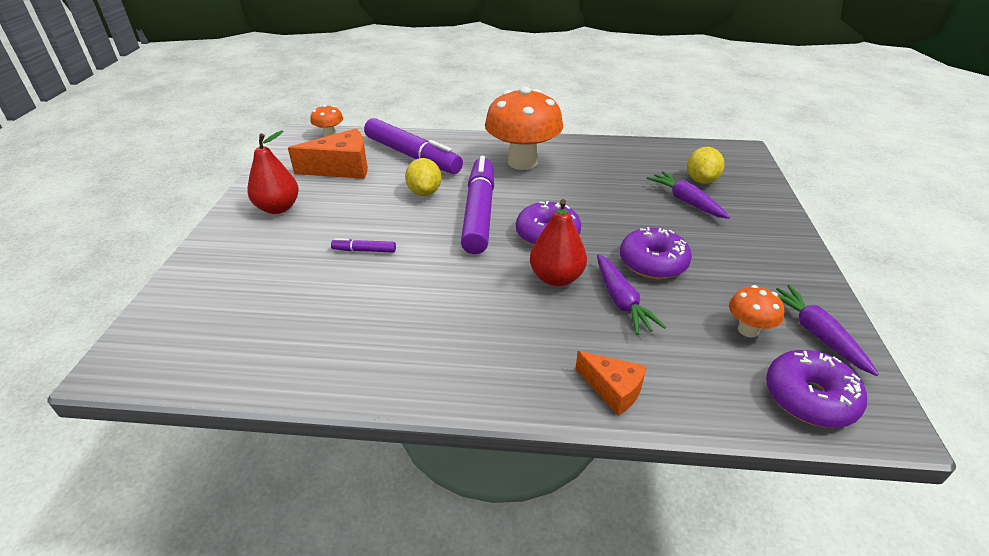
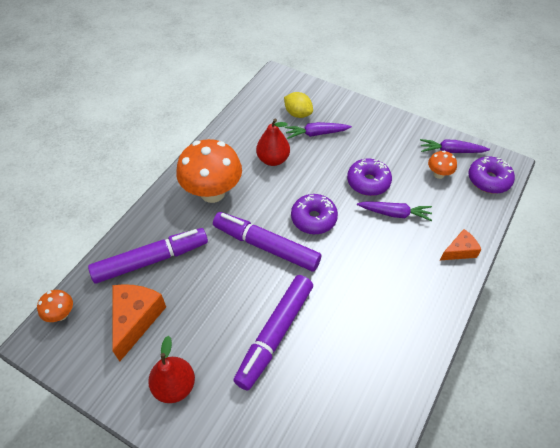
camera: 65 degrees left, 15 degrees up
(364, 250) = (275, 334): purple marker -> purple marker, size x2.49
(424, 192) = (216, 270): yellow lemon -> none
(556, 278) = (360, 234): red pear -> red pear (273, 159)

